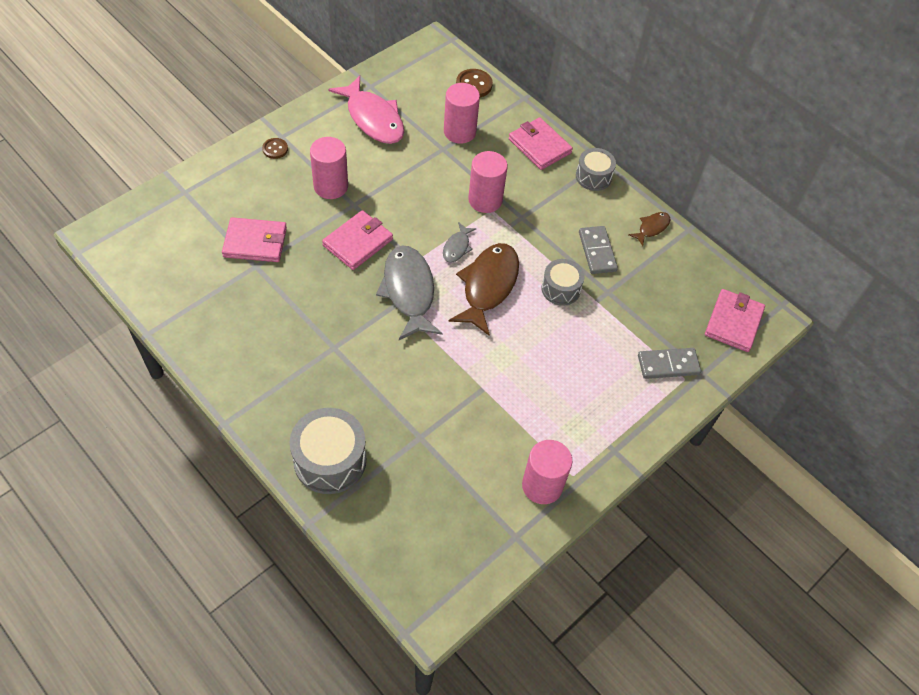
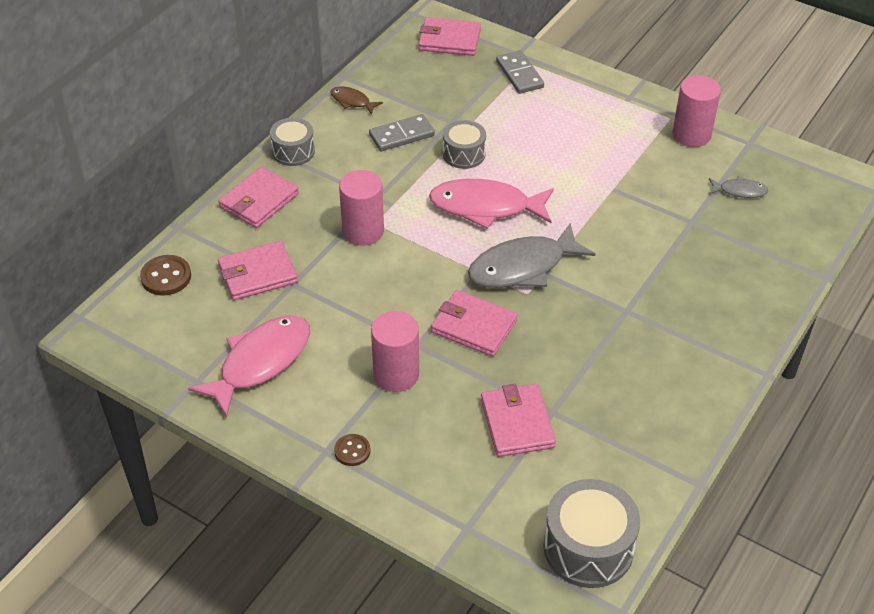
camera: 100 degrees left, 10 degrees down
(330, 460) = (756, 279): grey drum -> grey drum (588, 548)
(457, 247) = (443, 241): grey fish -> grey fish (739, 191)
(459, 132) = (258, 274): pink cylinder -> pink wallet
(488, 286) = (485, 207): brown fish -> pink fish

